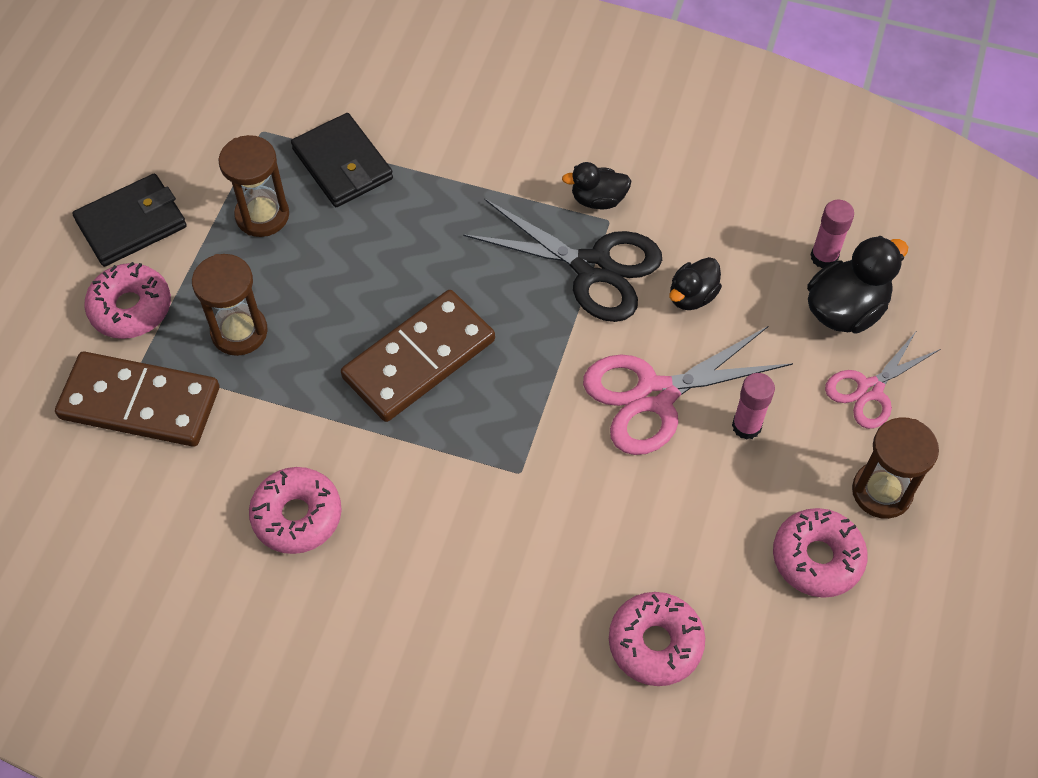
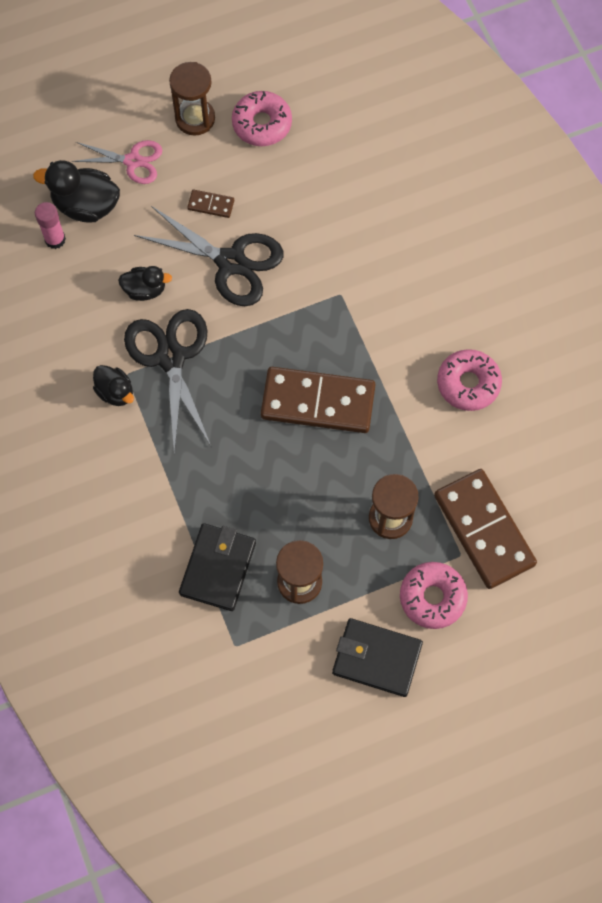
camera: 130 degrees left, 10 degrees up
(655, 395) = (231, 262): pink scissors -> black scissors
(655, 643) = (376, 164): pink donut -> none
(746, 426) = (211, 205): pink glue stick -> brown domino

